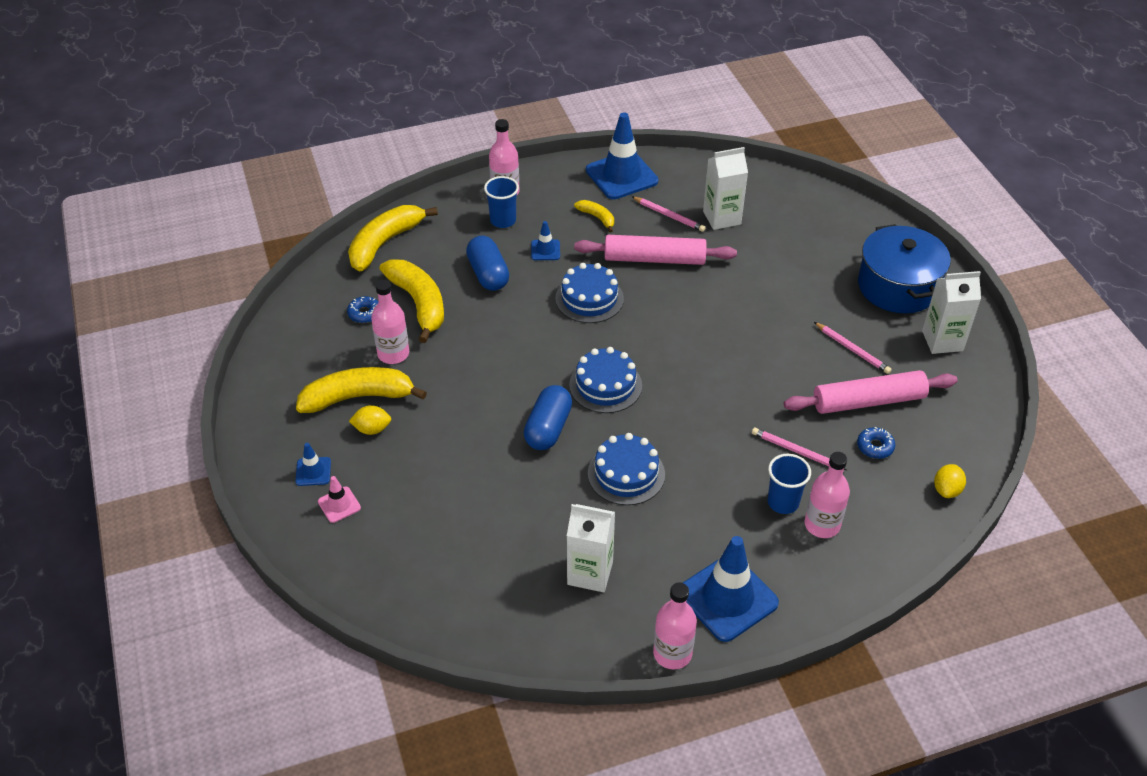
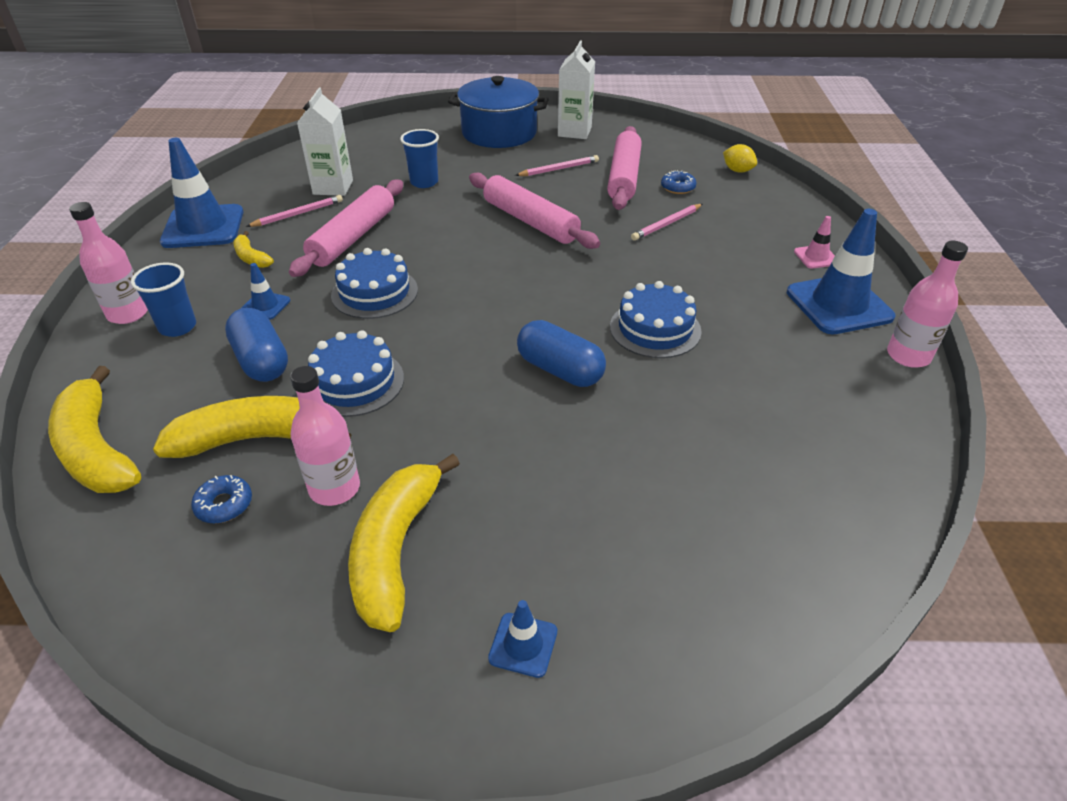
camera: 70 degrees left, 5 degrees down
(339, 505) = (607, 621): pink traffic cone -> pink traffic cone (816, 257)
(372, 429) = (471, 545): yellow lemon -> none
(488, 274) = (261, 361): blue capsule -> blue capsule turned 60 degrees clockwise
(590, 573) = (791, 388): white carton -> none
(597, 218) = (251, 257): yellow banana -> yellow banana turned 105 degrees counterclockwise
(605, 385) = (517, 312): blue cake -> blue cake (354, 382)
(743, 356) = (530, 221): none -> pink rolling pin
(783, 502) = (727, 246): blue cup -> blue cup (424, 182)
(822, 525) = (759, 233): pink bottle -> none

